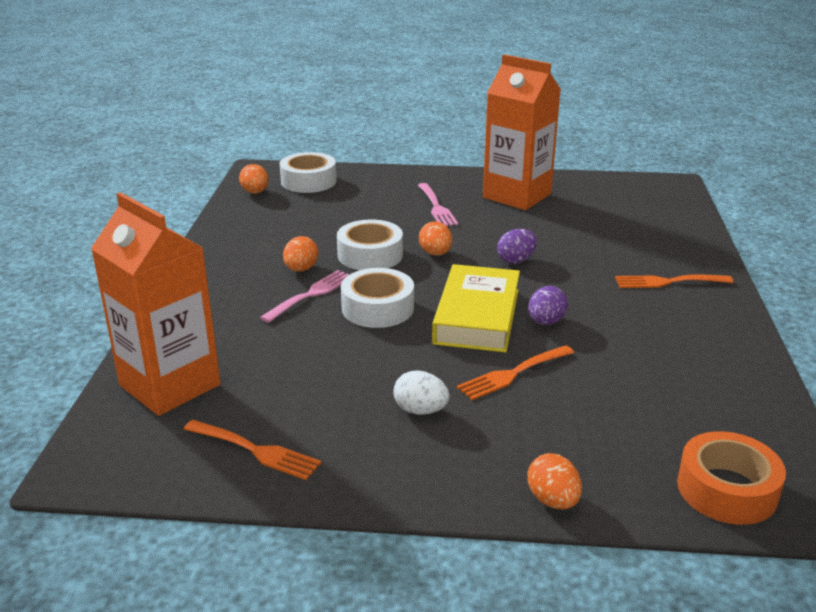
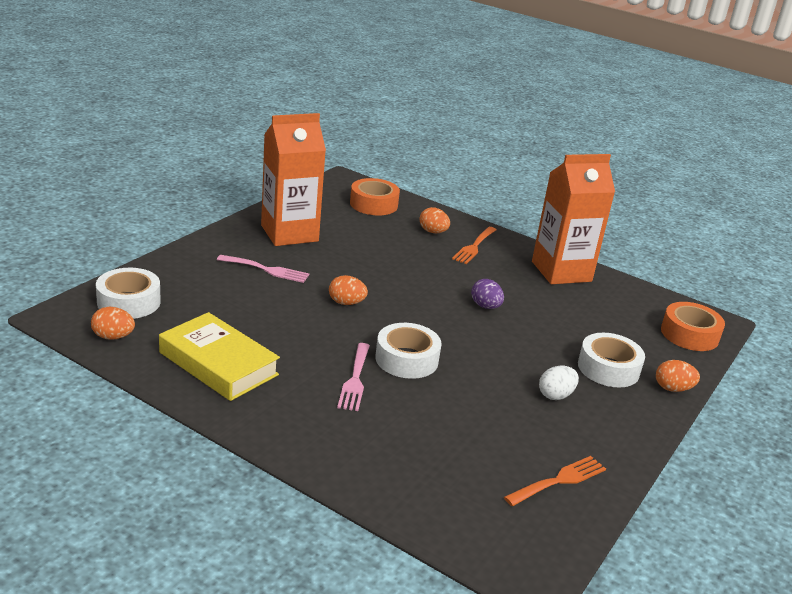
camera: 65 degrees left, 0 degrees up
(170, 385) = (439, 496): orange carton -> orange carton (561, 271)
(301, 269) = (306, 369): orange egg -> orange egg (433, 232)
(311, 294) = (355, 379): pink fork -> pink fork turned 150 degrees counterclockwise
(370, 255) = (317, 329): white tape -> white tape (608, 368)
(477, 316) = (456, 326): yellow book -> yellow book (218, 364)
(512, 374) = (538, 345): orange fork -> none
(516, 260) = (392, 279): purple egg -> none
(651, 210) = (373, 204): none -> orange tape

